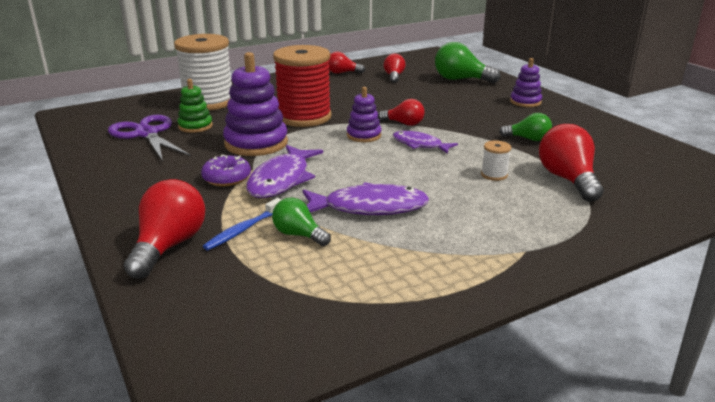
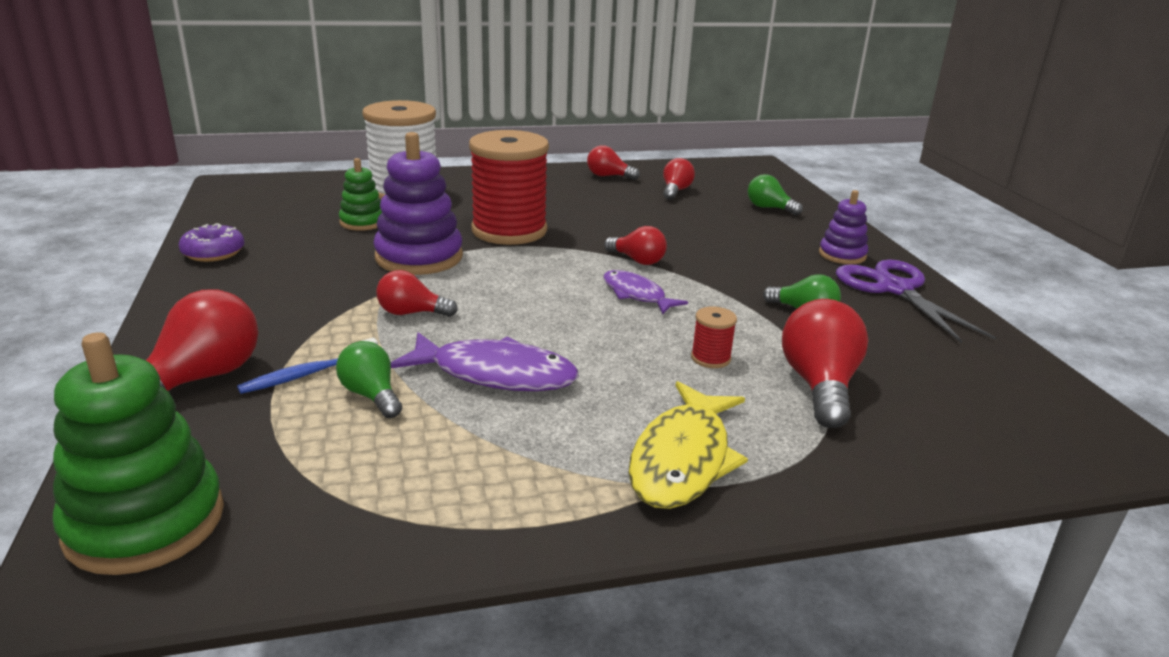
camera: 15 degrees right, 0 degrees up
(146, 134) = (297, 223): purple scissors -> purple scissors (894, 289)
(212, 341) = (145, 522): none -> green stacking toy
(227, 178) = (344, 299): purple donut -> purple donut (213, 253)
(282, 180) = (411, 313): purple fish -> red light bulb
(364, 135) = (568, 269): purple stacking toy -> none
(461, 79) = (769, 208): green light bulb -> green light bulb, size x0.60
(494, 175) = (710, 358): white spool -> red spool
(522, 234) = (683, 459): none -> yellow fish

